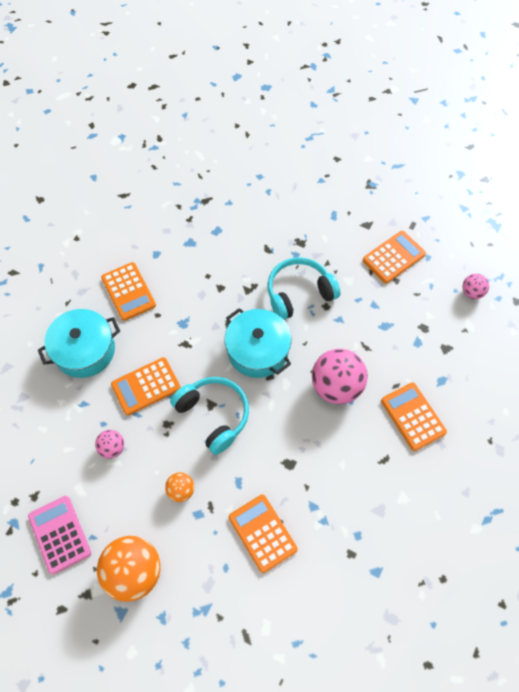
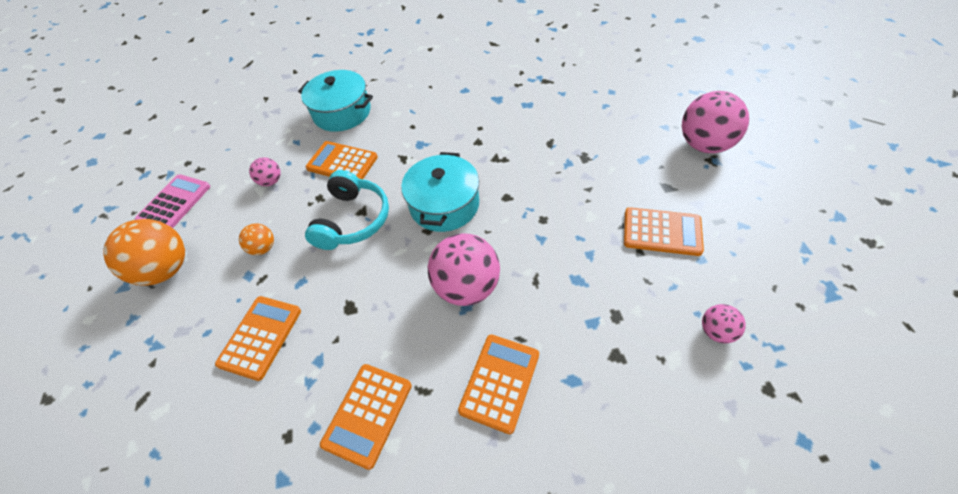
camera: 55 degrees right, 10 degrees down
(128, 291) = (415, 99): orange calculator -> orange calculator (367, 414)
(299, 293) = (533, 192): turquoise headphones -> none
(355, 177) = (704, 145): none -> pink ball

